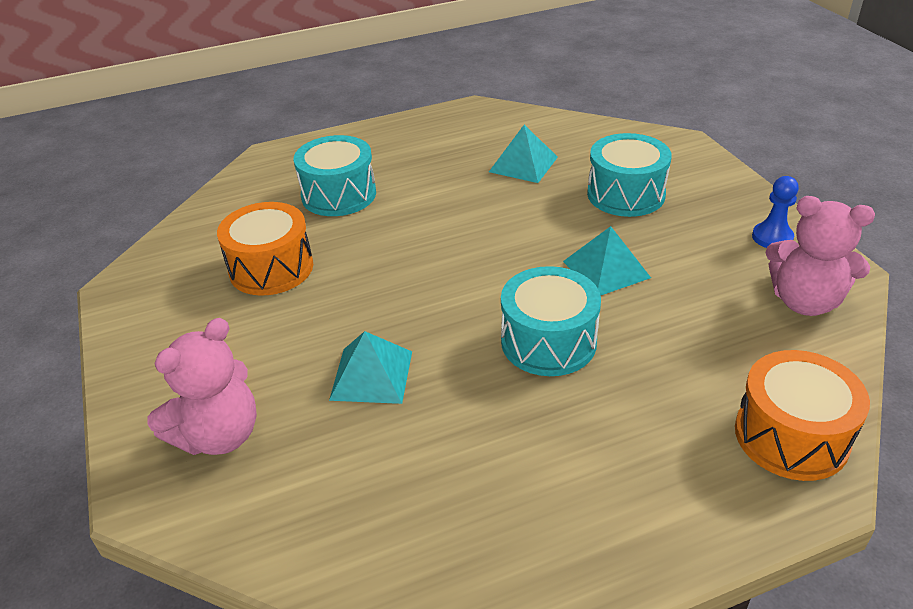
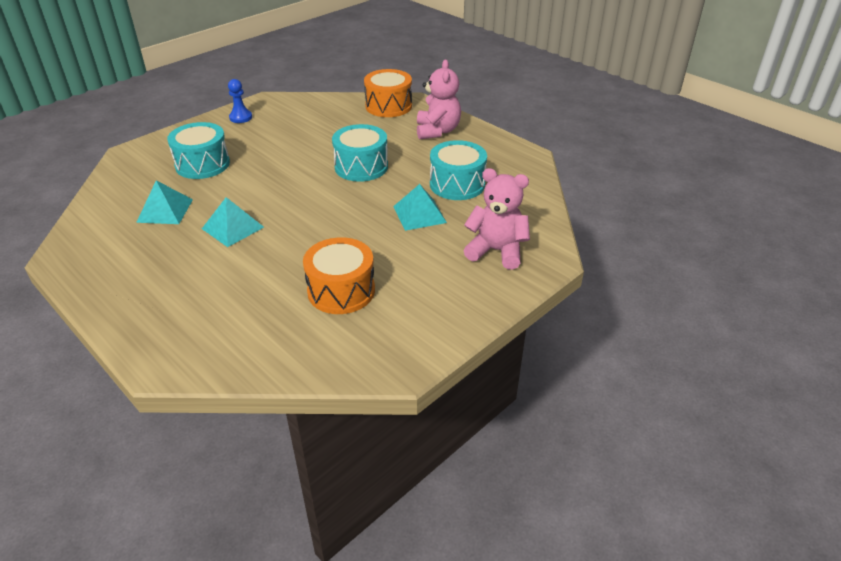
camera: 115 degrees left, 0 degrees up
(339, 195) = (228, 291): turquoise drum -> turquoise drum (457, 184)
(606, 269) = (289, 160): turquoise pyramid -> turquoise pyramid (232, 228)
(805, 301) = (295, 107): pink teddy bear -> pink teddy bear (437, 131)

